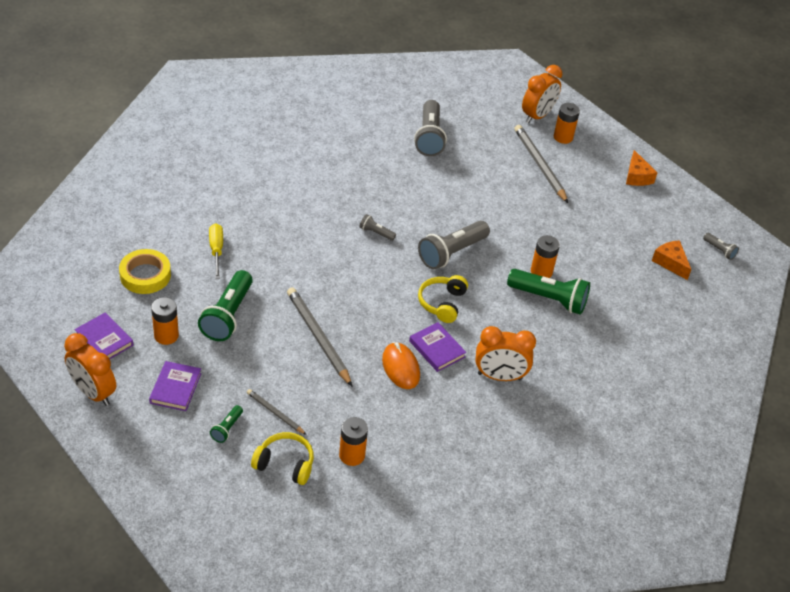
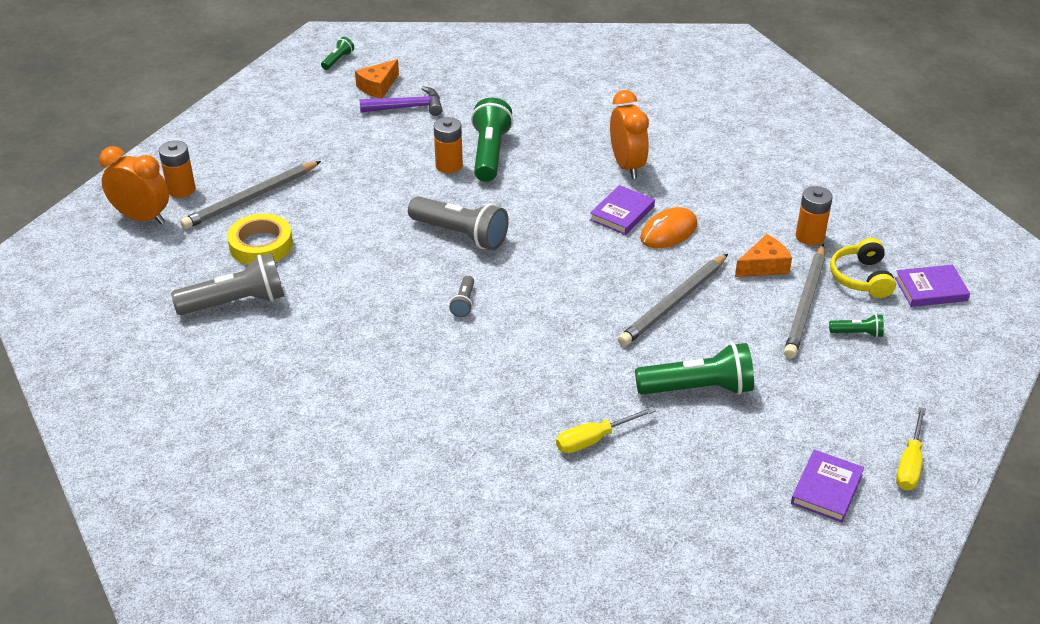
camera: 105 degrees left, 5 degrees down
(93, 392) = (910, 464): orange clock -> yellow screwdriver
(145, 275) = (689, 494): yellow tape -> yellow tape (261, 245)
(166, 335) = (773, 432): orange battery -> none
(175, 388) = (841, 394): purple book -> purple book (931, 289)
(275, 413) = (806, 304): grey pencil -> grey pencil, size x1.84
(442, 303) = (550, 224): yellow headphones -> none
(633, 271) = (407, 107): none -> purple hammer
(637, 176) = (236, 125): orange cheese -> orange cheese (764, 266)
(719, 250) = (338, 60): grey flashlight -> green flashlight

